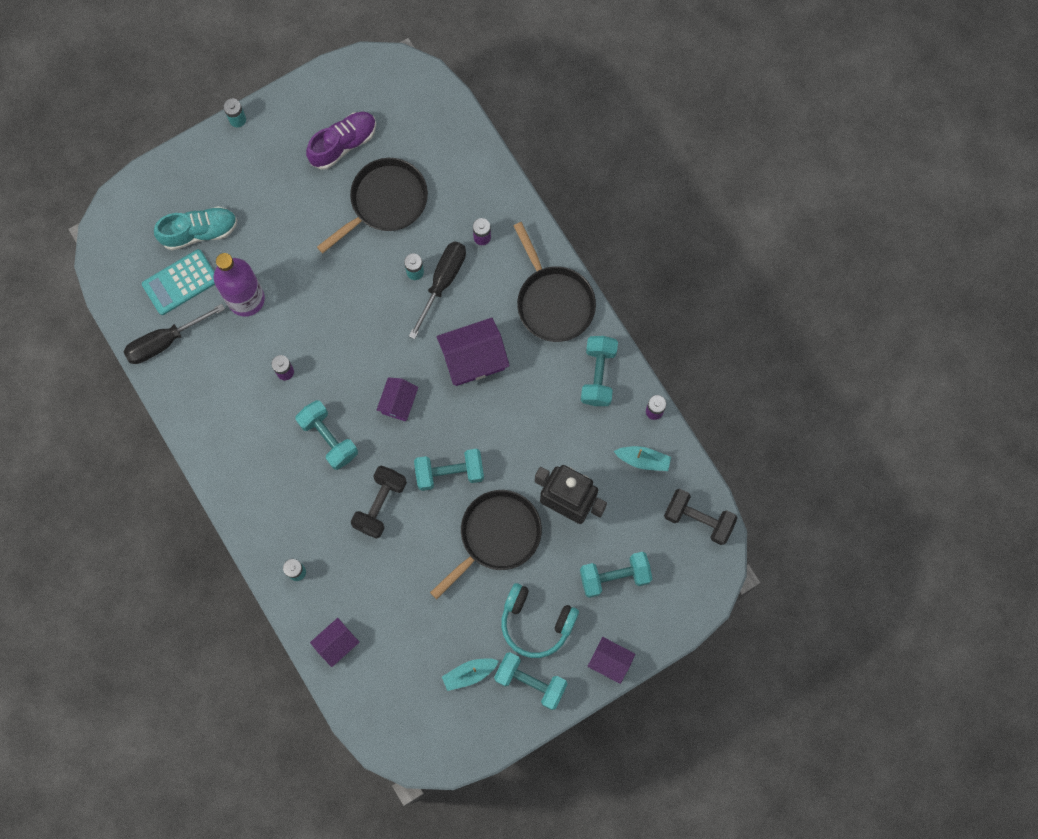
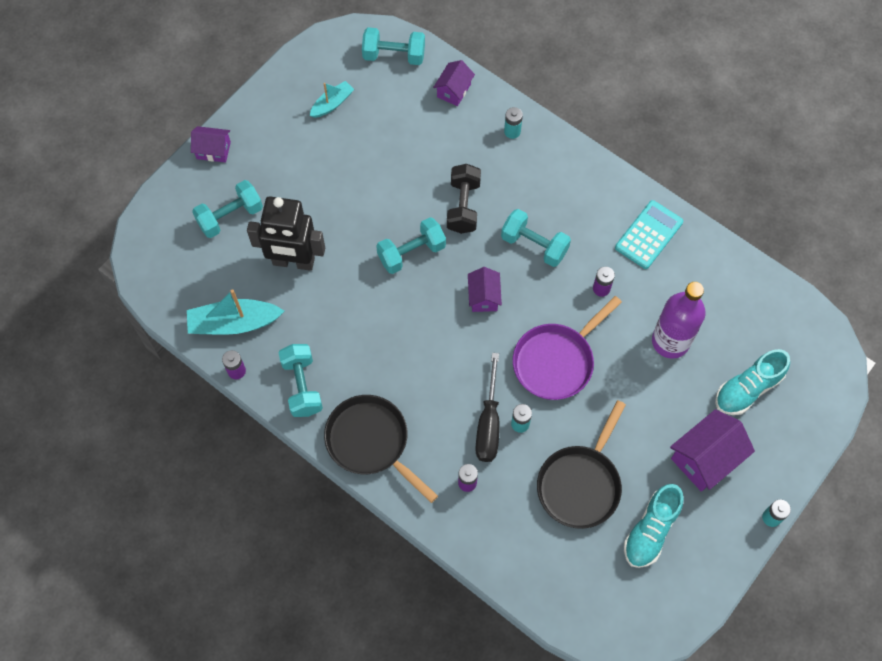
camera: 160 degrees right, 10 degrees down
(164, 342) = (725, 277): black screwdriver -> none
(180, 282) = (740, 335): turquoise calculator -> turquoise calculator (649, 235)
(343, 144) = (650, 530): purple shoe -> turquoise shoe
(357, 317) = (557, 361): none -> purple pan
(473, 359) = (429, 360): purple house -> purple house (705, 458)
(496, 536) = (349, 215): black pan -> none
(530, 682) = (277, 114): turquoise dumbbell -> turquoise dumbbell (394, 55)
(536, 622) = (288, 159): turquoise headphones -> none
(643, 460) = (234, 323): turquoise boat -> turquoise boat, size x1.69
(698, 519) = (166, 288): black dumbbell -> none

